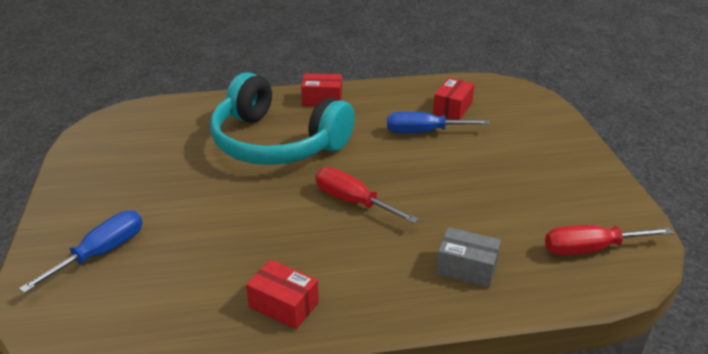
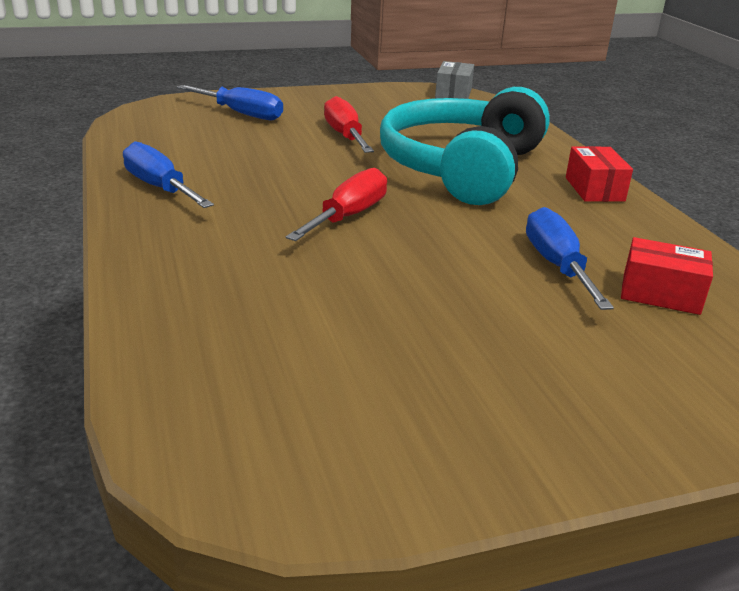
camera: 80 degrees right, 5 degrees down
(284, 305) = (160, 187): red box -> blue screwdriver
(466, 268) = (214, 293): grey box -> grey box (453, 94)
(590, 249) = (261, 417): red screwdriver -> red screwdriver (345, 136)

